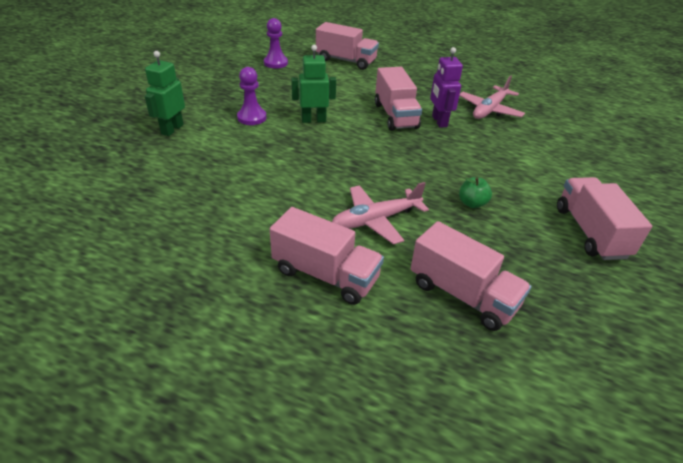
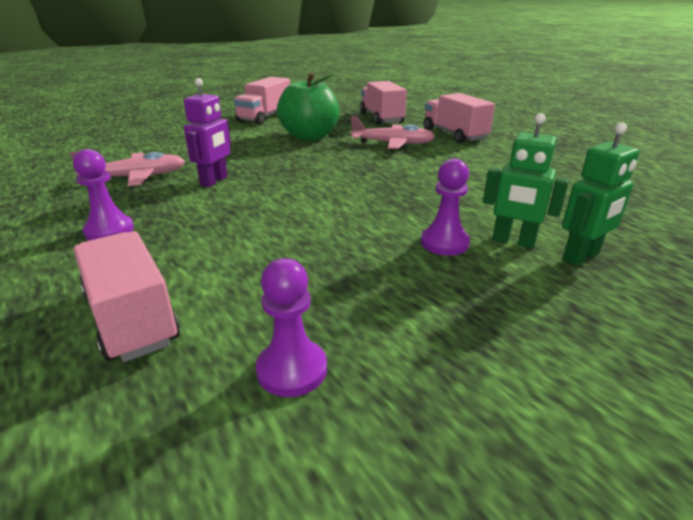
camera: 145 degrees left, 10 degrees down
(313, 120) = (357, 218): green robot -> green robot (513, 241)
(395, 116) = (248, 197): pink truck -> none
(422, 80) = (109, 230): none -> purple pawn
(472, 203) = (309, 136): green apple -> green apple, size x2.33

